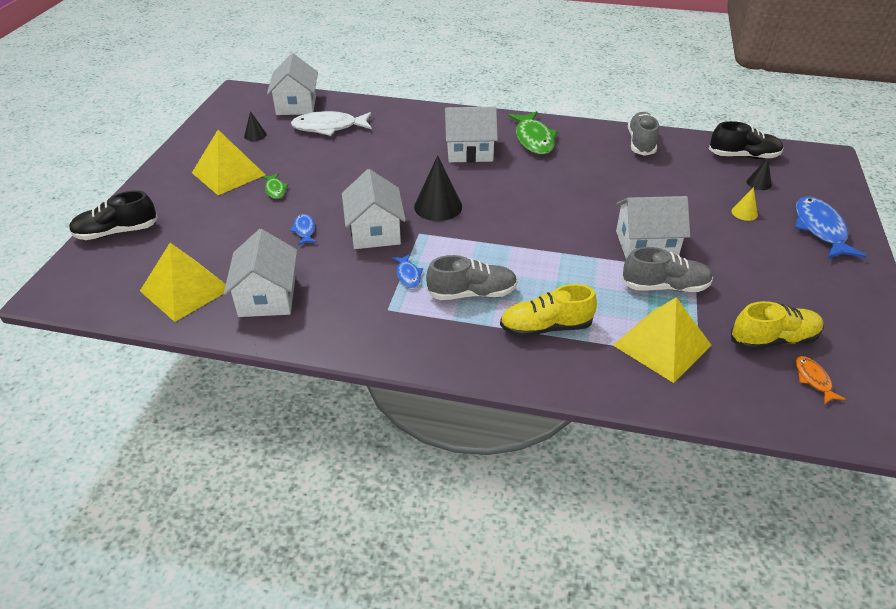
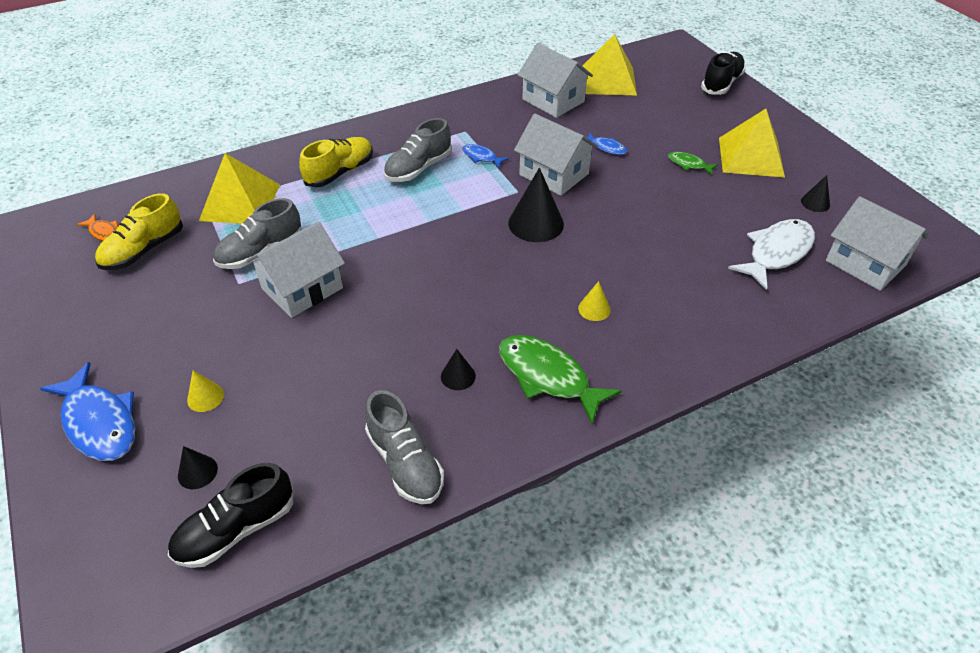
camera: 140 degrees right, 5 degrees up
(469, 151) = (594, 309): white house -> yellow cone
(582, 159) = (458, 376): none -> black cone

